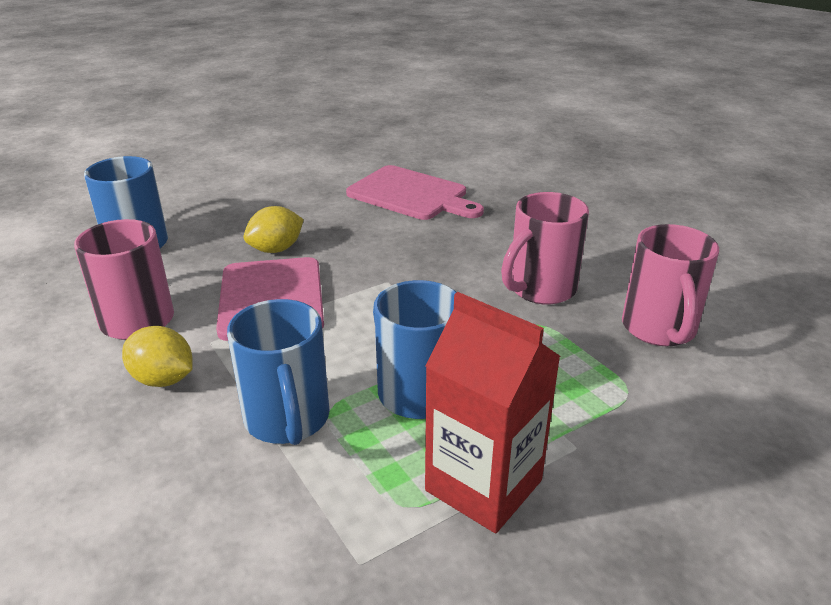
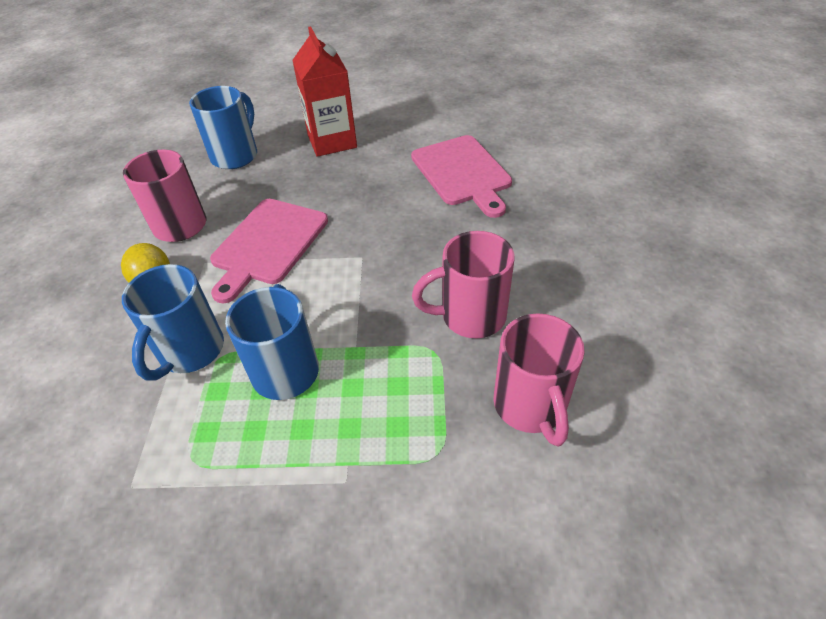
camera: 35 degrees right, 15 degrees up
(276, 249) = (314, 194): yellow lemon -> none
(483, 485) = (252, 475): red carton -> red carton (332, 141)
(659, 329) = (530, 406): pink mug -> pink mug turned 45 degrees counterclockwise

